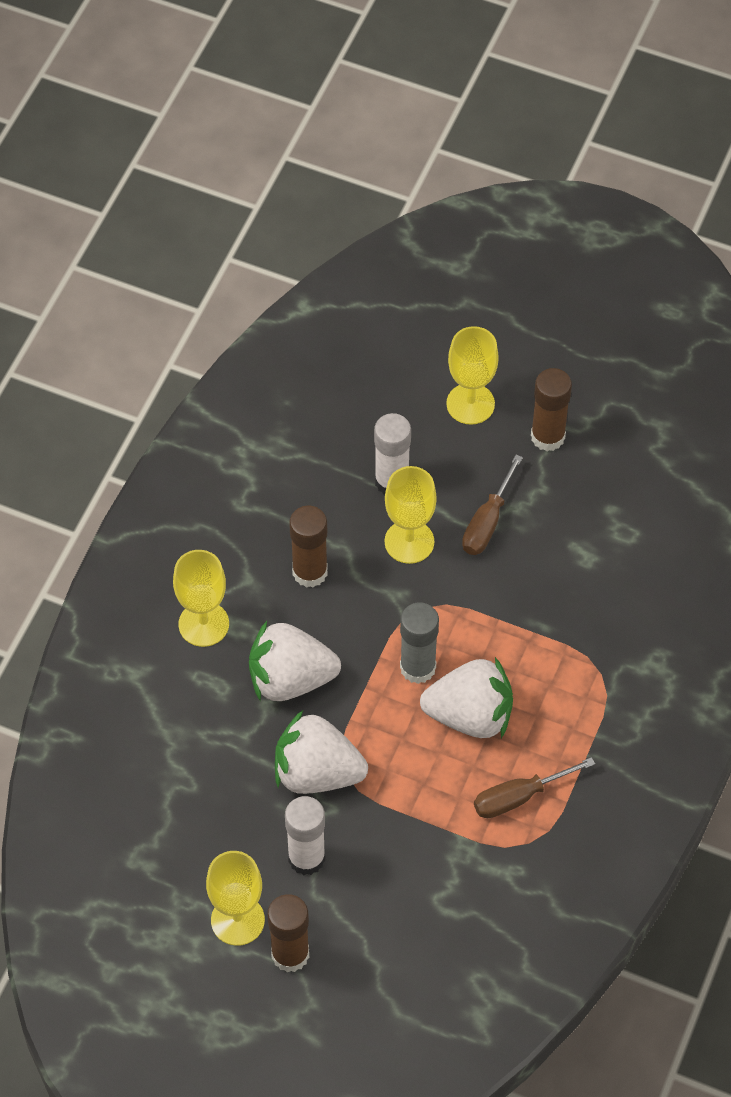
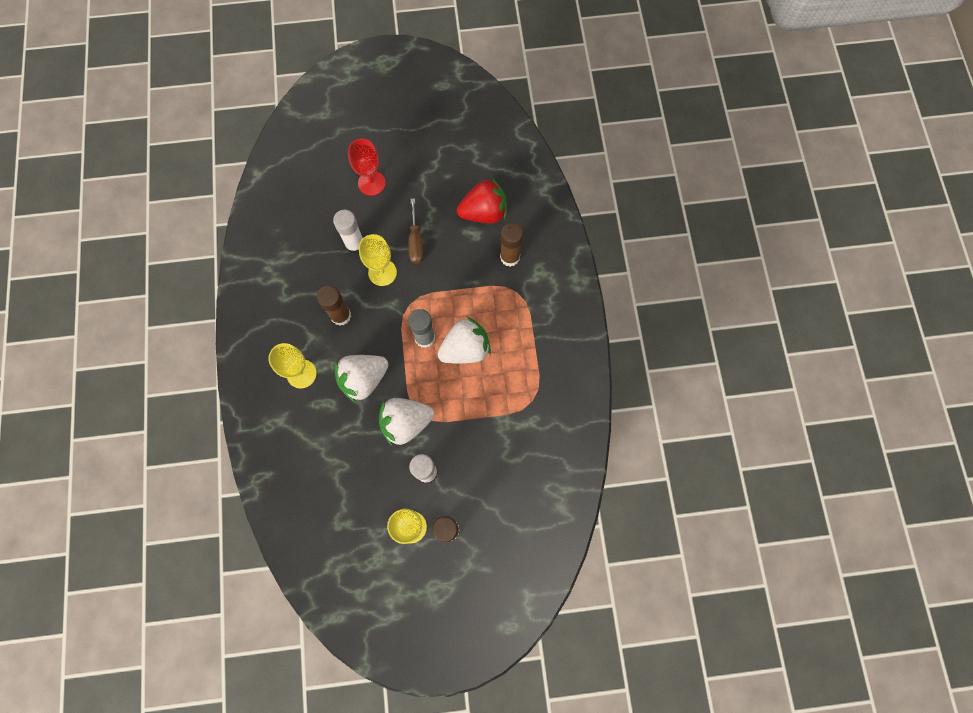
camera: 30 degrees left, 15 degrees up
(470, 404) = (371, 183): yellow goblet -> red goblet
(519, 797) = (514, 379): brown screwdriver -> none
(547, 436) = (420, 181): brown glue stick -> brown glue stick (510, 257)
(620, 532) = (484, 213): none -> red strawberry

